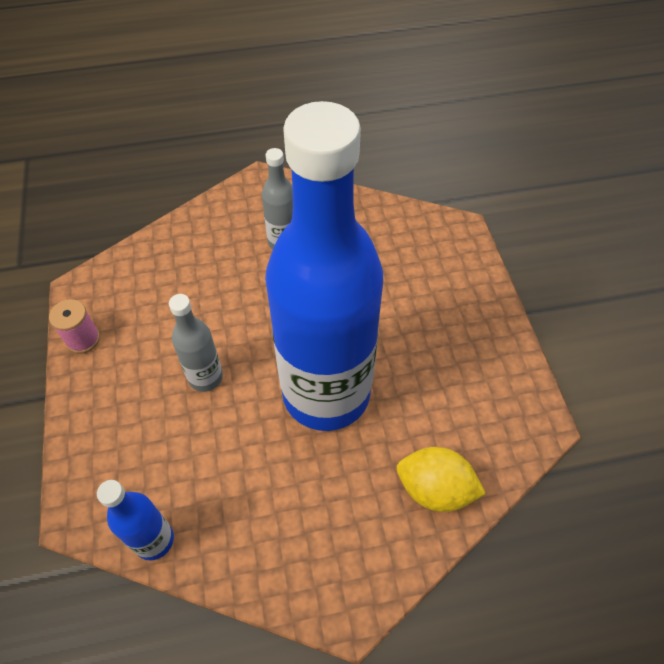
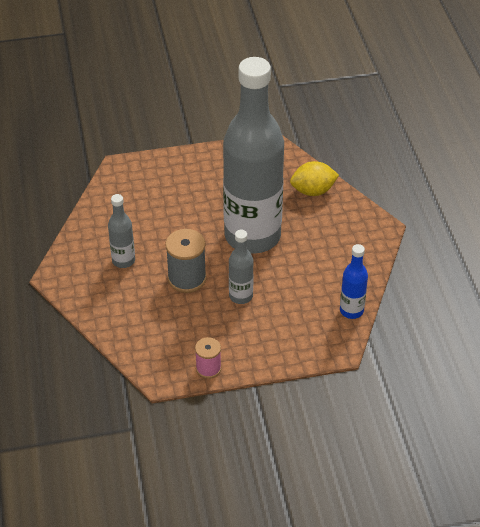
camera: 90 degrees left, 10 degrees down
(245, 311) = (187, 279): none -> grey spool
(326, 393) = (252, 236): blue bottle -> grey bottle
(435, 489) = (313, 191): yellow lemon -> yellow lemon turned 60 degrees clockwise

